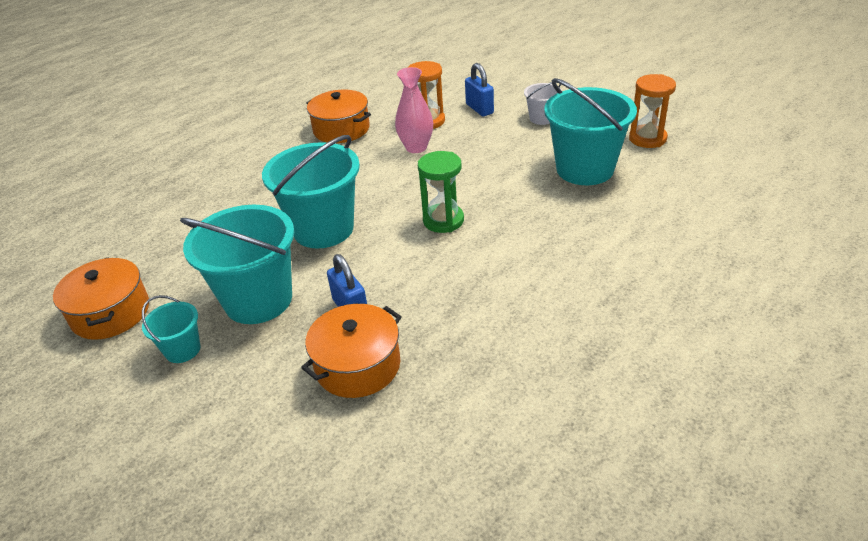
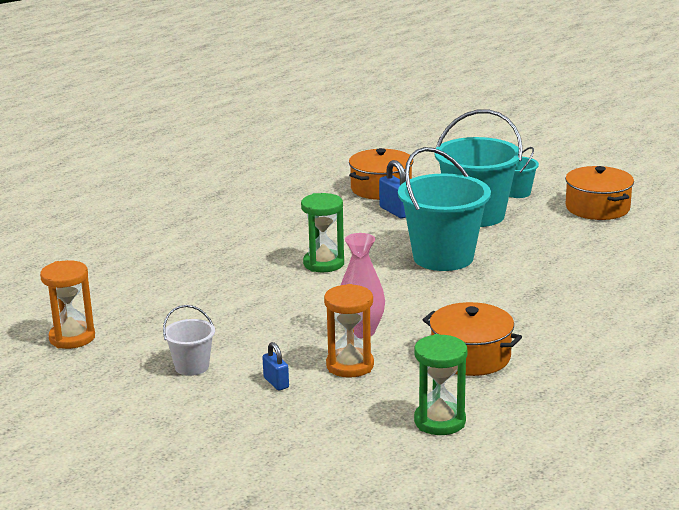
camera: 175 degrees right, 15 degrees down
(377, 89) = (439, 421): none -> green hourglass
(479, 109) = (276, 383): blue padlock -> blue padlock, size x0.65
(585, 169) = (164, 306): turquoise bucket -> none

